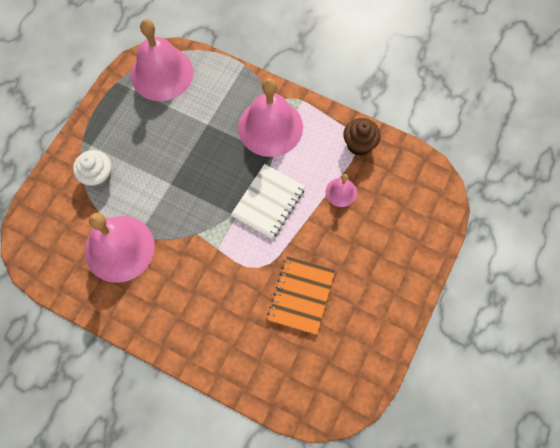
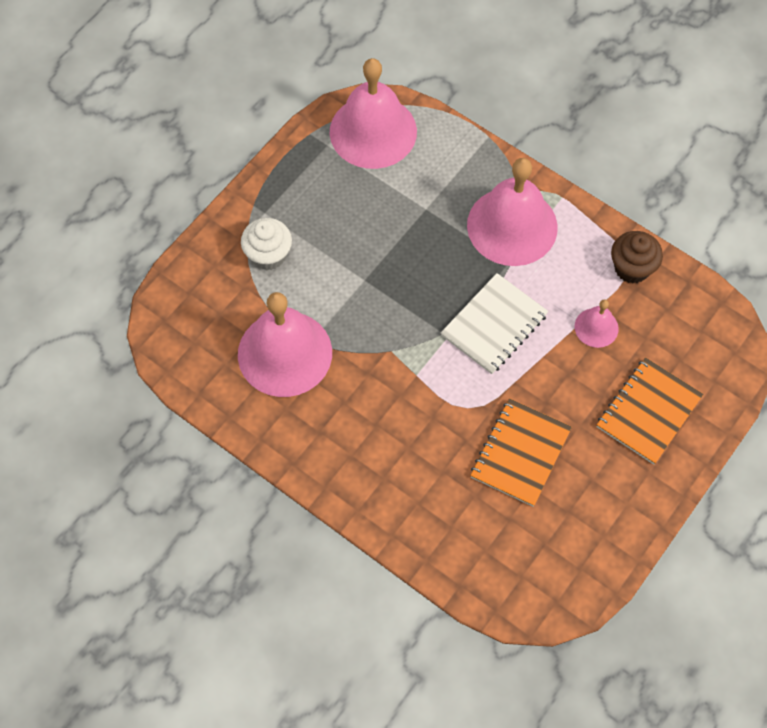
camera: 10 degrees right, 5 degrees down
(388, 248) = (648, 412): none -> orange notebook

